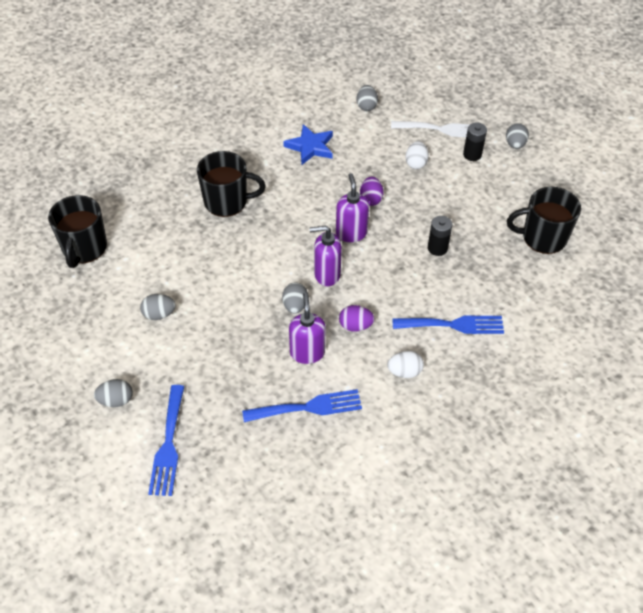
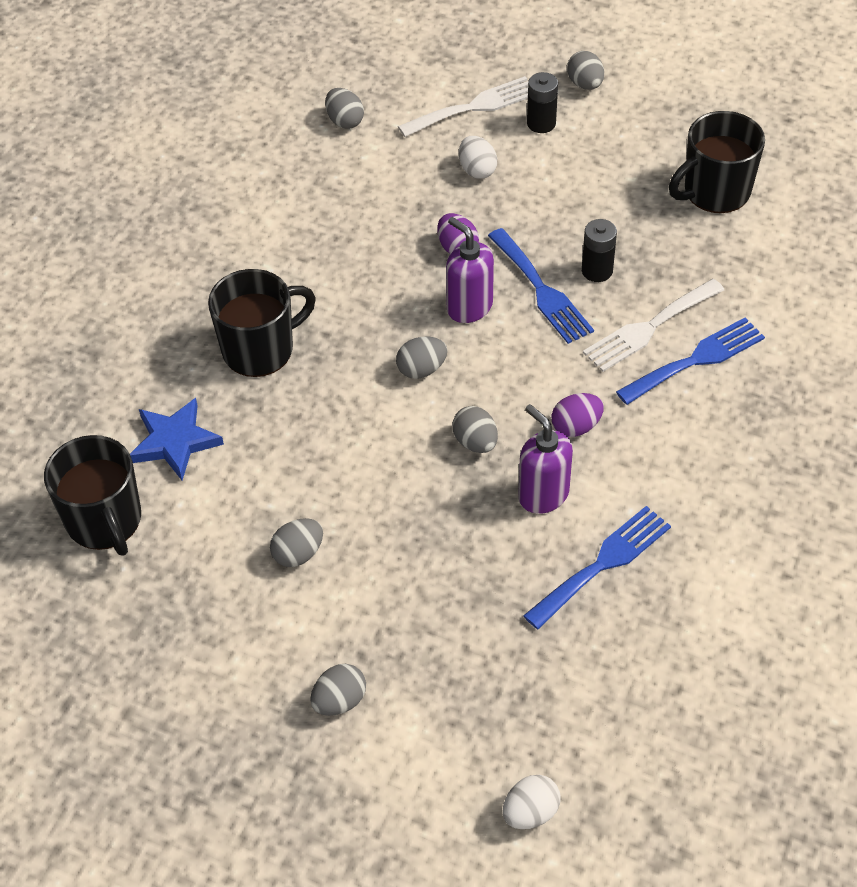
camera: 30 degrees left, 0 degrees up
(168, 445) = (462, 717): blue fork -> blue fork (542, 290)
(299, 253) = (421, 369): none -> grey egg
(310, 147) = (314, 215): blue star -> blue star (174, 442)
(326, 274) = (482, 379): purple soap dispenser -> none
(404, 372) = (684, 451): white egg -> white egg (530, 812)
(441, 294) = (649, 328): none -> white fork

